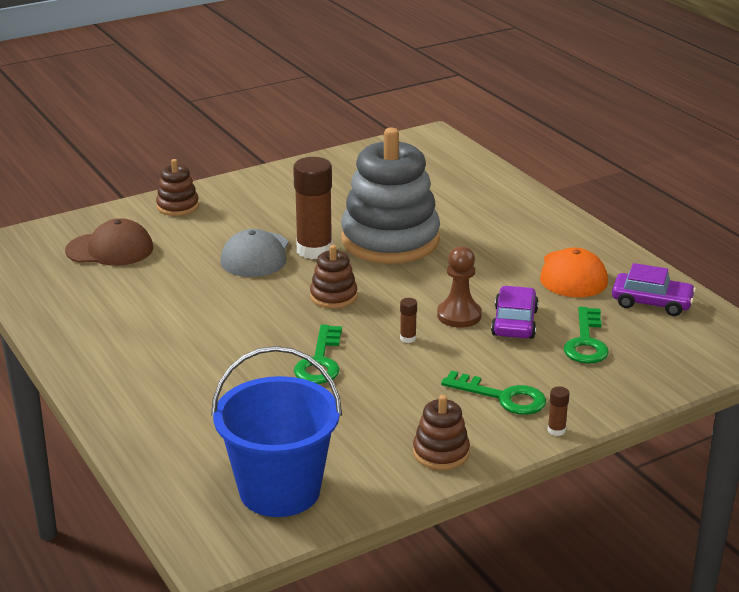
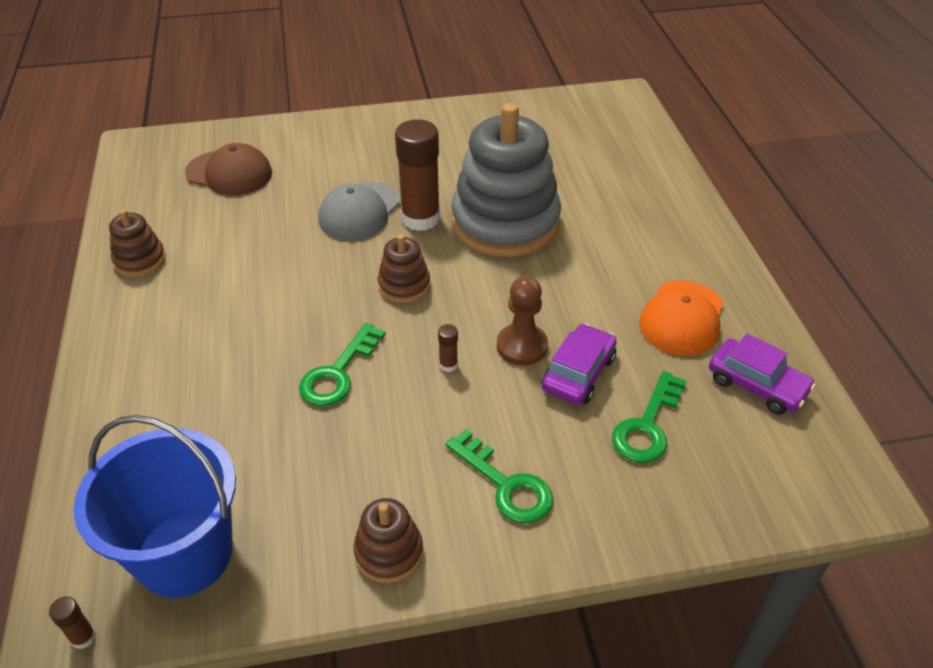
camera: 20 degrees right, 15 degrees up
(177, 206) = (323, 134): brown stacking toy -> brown stacking toy (140, 260)
(556, 430) = (541, 559): brown glue stick -> brown glue stick (83, 637)

